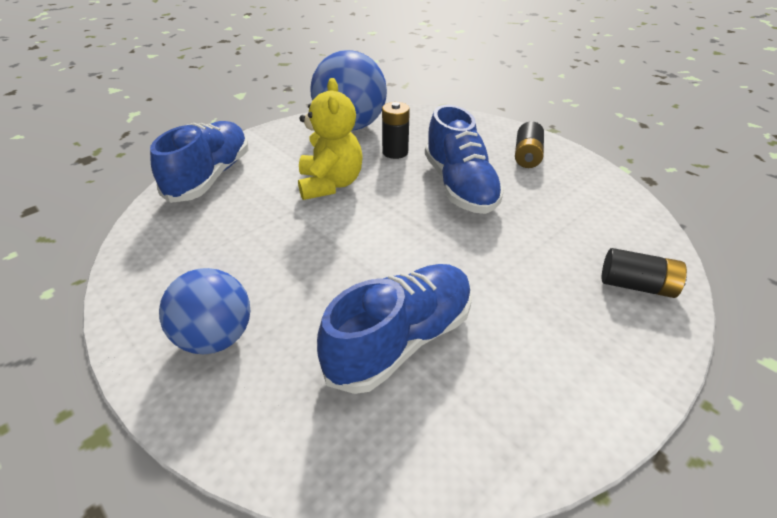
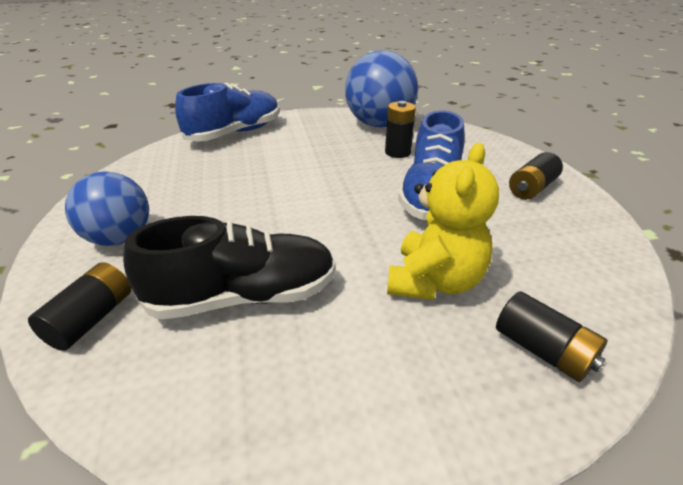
camera: 30 degrees right, 5 degrees down
(284, 426) = (91, 319): none -> black battery
(330, 184) = (316, 161): yellow teddy bear -> yellow teddy bear (434, 281)
(401, 340) = (243, 297): blue shoe -> black shoe

